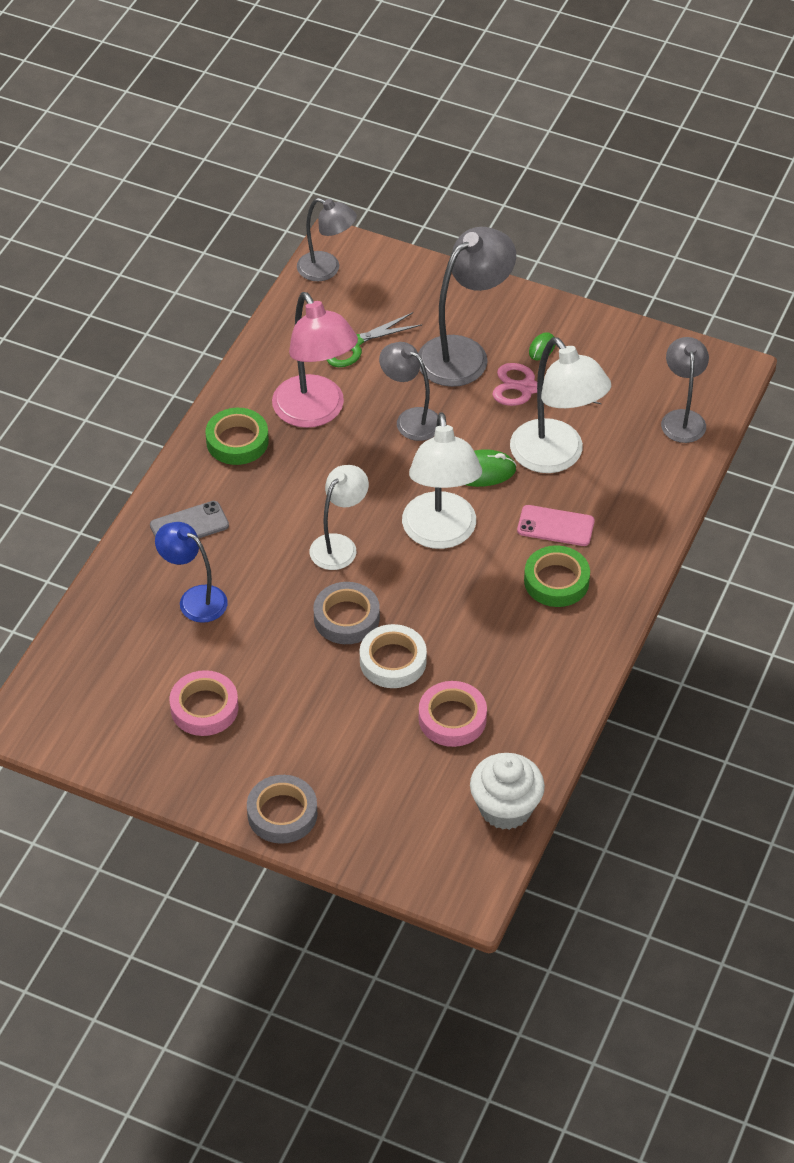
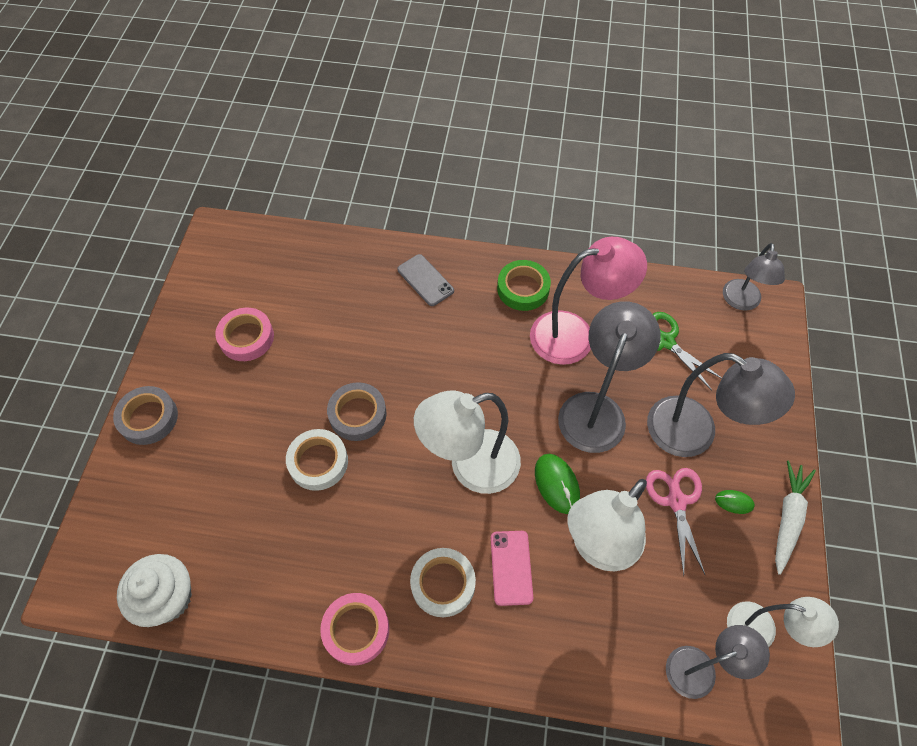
camera: 75 degrees right, 10 degrees up
(194, 599) = (352, 303): blue lamp -> none
(315, 412) = (575, 335): pink lamp -> pink lamp turned 150 degrees counterclockwise
(339, 545) = (435, 389): white lamp -> white lamp (761, 630)
(410, 419) = (596, 409): grey lamp -> grey lamp, size x1.60
(452, 718) = (263, 527): pink tape -> pink tape (356, 630)
(556, 581) = (443, 584): green tape -> white tape
(568, 316) = (787, 518): none -> white carrot

